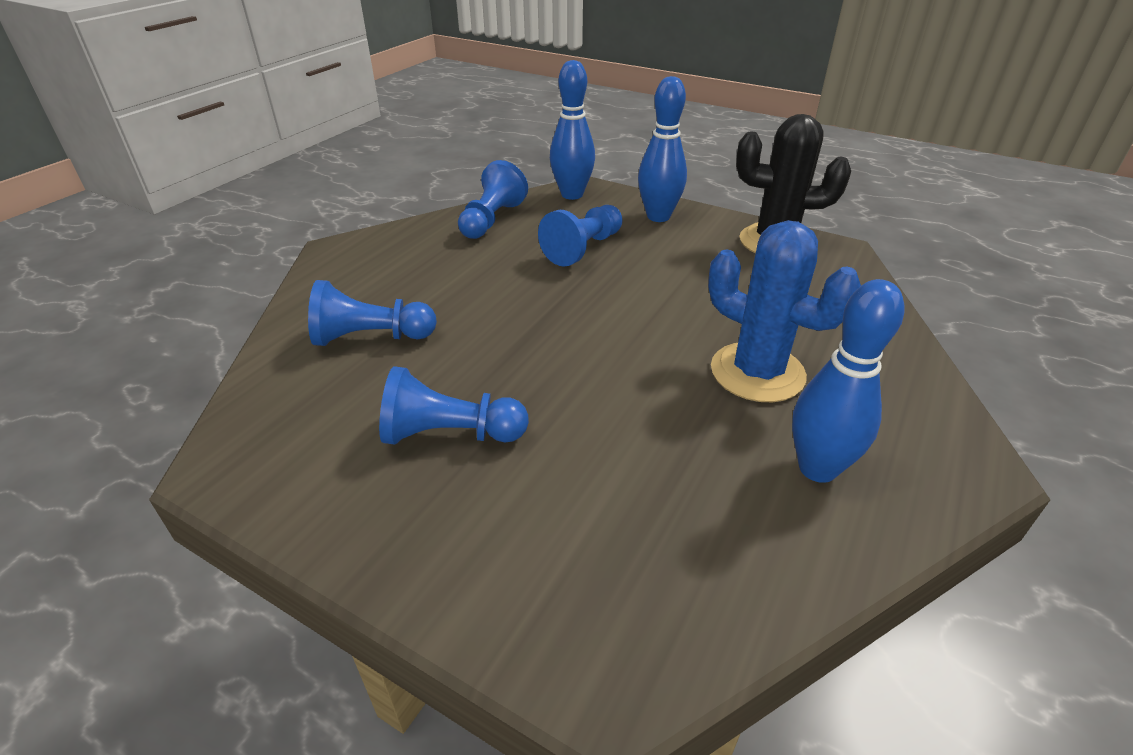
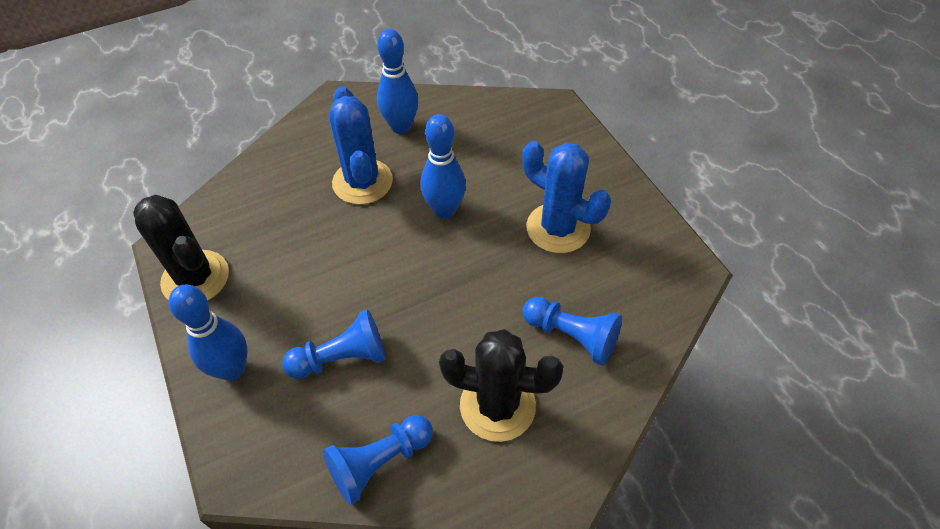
camera: 145 degrees left, 15 degrees up
(419, 271) = (497, 406): none -> black cactus
(450, 434) = (558, 228): blue pawn -> blue cactus
(572, 194) = (262, 466): blue bowling pin -> blue bowling pin (444, 210)

